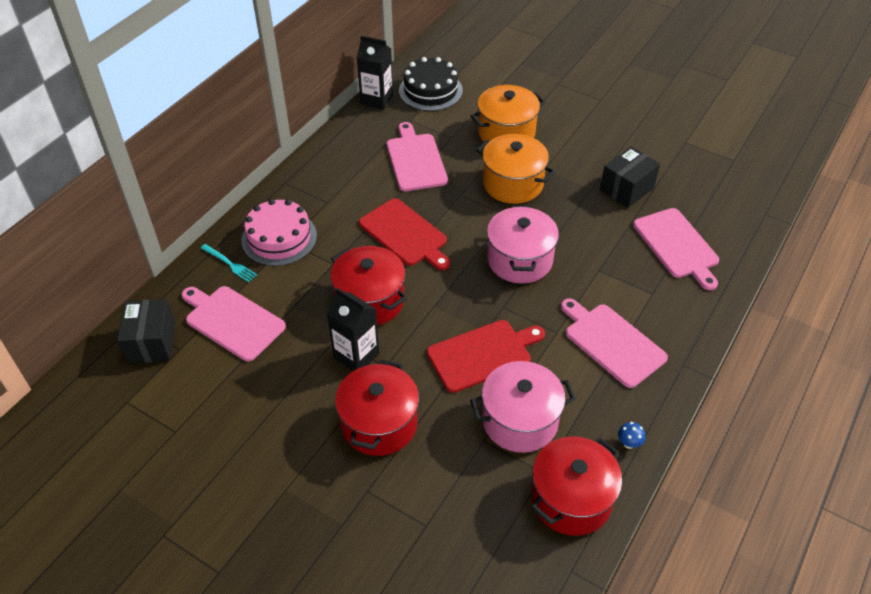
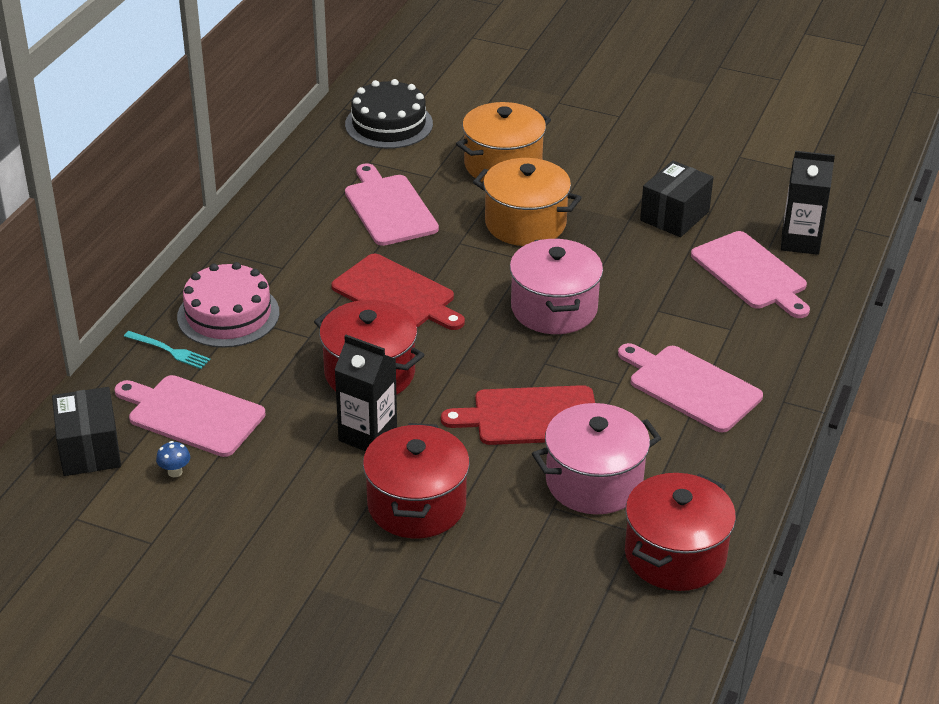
camera: 10 degrees left, 10 degrees down
(376, 99) = (317, 141): black carton -> black carton (800, 241)
(482, 354) = (530, 416): red cutting board -> red cutting board turned 150 degrees counterclockwise
(629, 443) = (733, 490): blue mushroom -> blue mushroom (175, 472)

